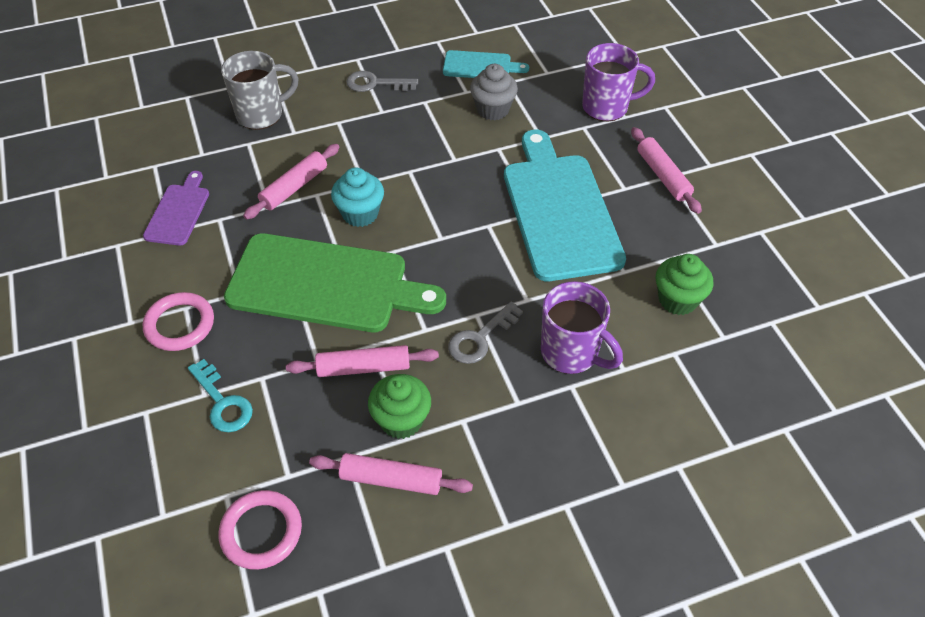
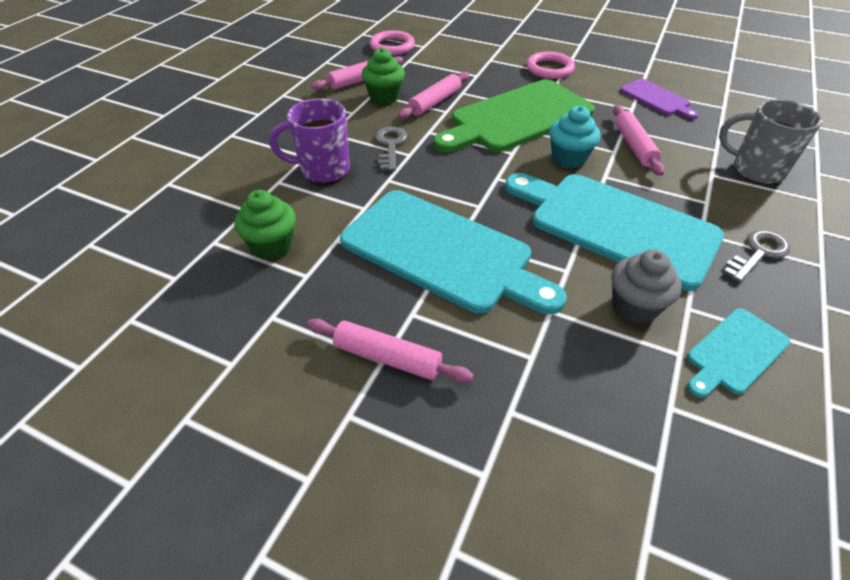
camera: 135 degrees right, 5 degrees down
(222, 402) = (477, 62): turquoise key -> none
(261, 114) = (755, 170): grey mug -> grey mug turned 105 degrees clockwise
(422, 149) = (615, 225): none -> turquoise cutting board
(607, 107) = (544, 409): purple mug -> none

